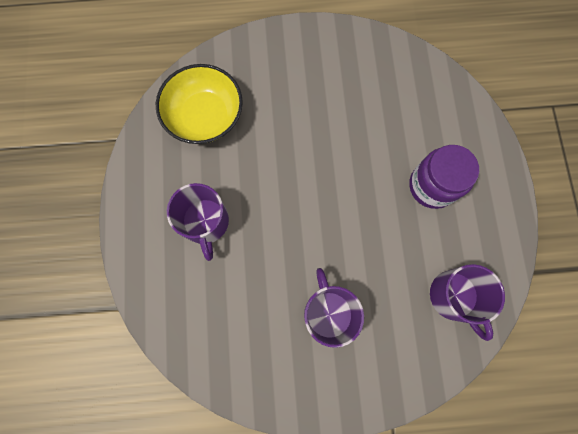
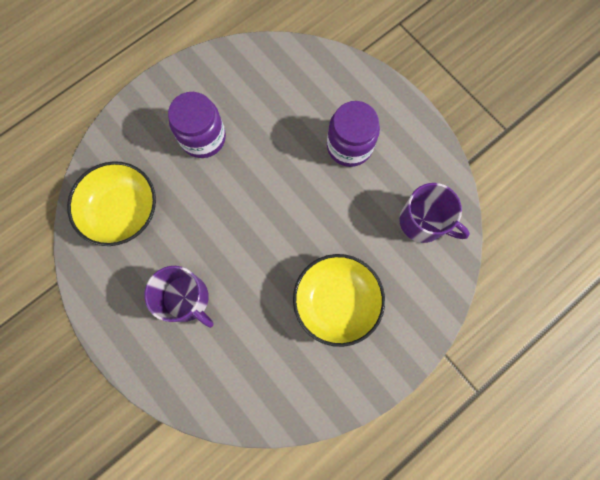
camera: 35 degrees left, 0 degrees up
(310, 98) = (203, 137): none -> purple jar
(328, 312) = (336, 301): purple mug -> yellow bowl

